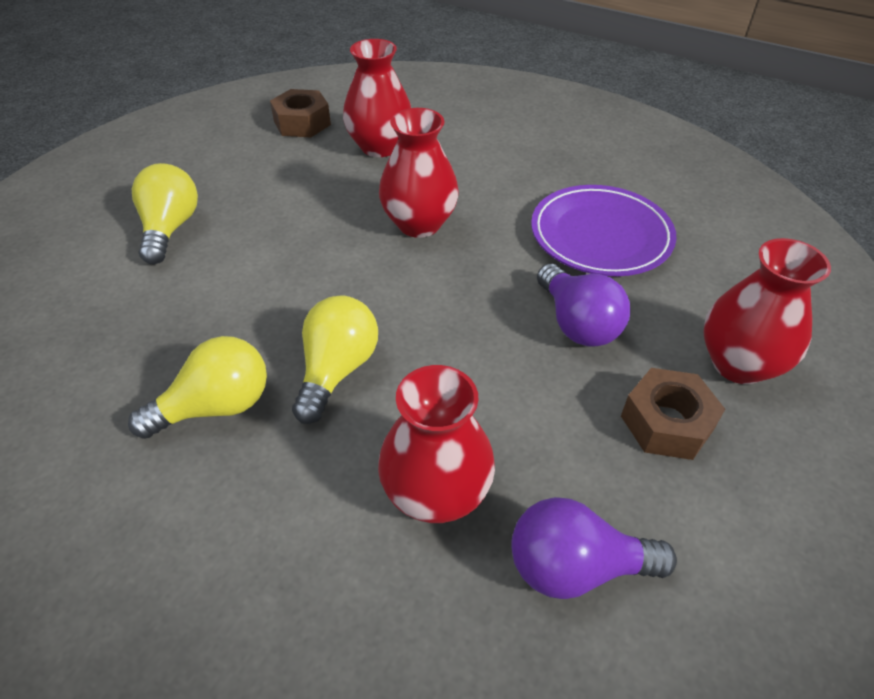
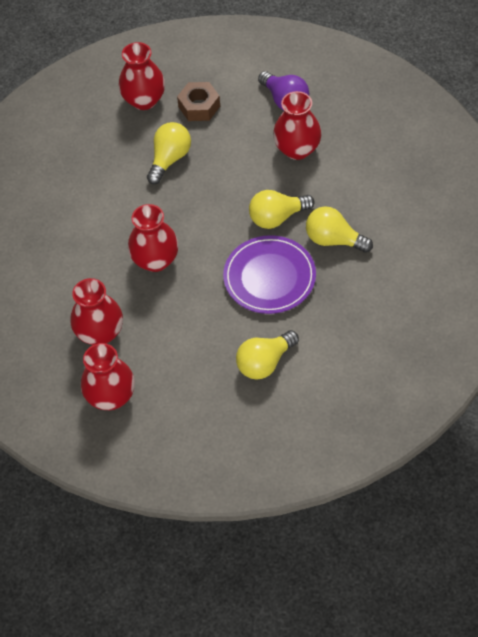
camera: 125 degrees left, 10 degrees up
(302, 123) = (111, 396): brown nut -> red vase
(577, 323) = (170, 159): purple light bulb -> yellow light bulb
(600, 235) = (95, 184): purple plate -> purple plate (269, 277)

